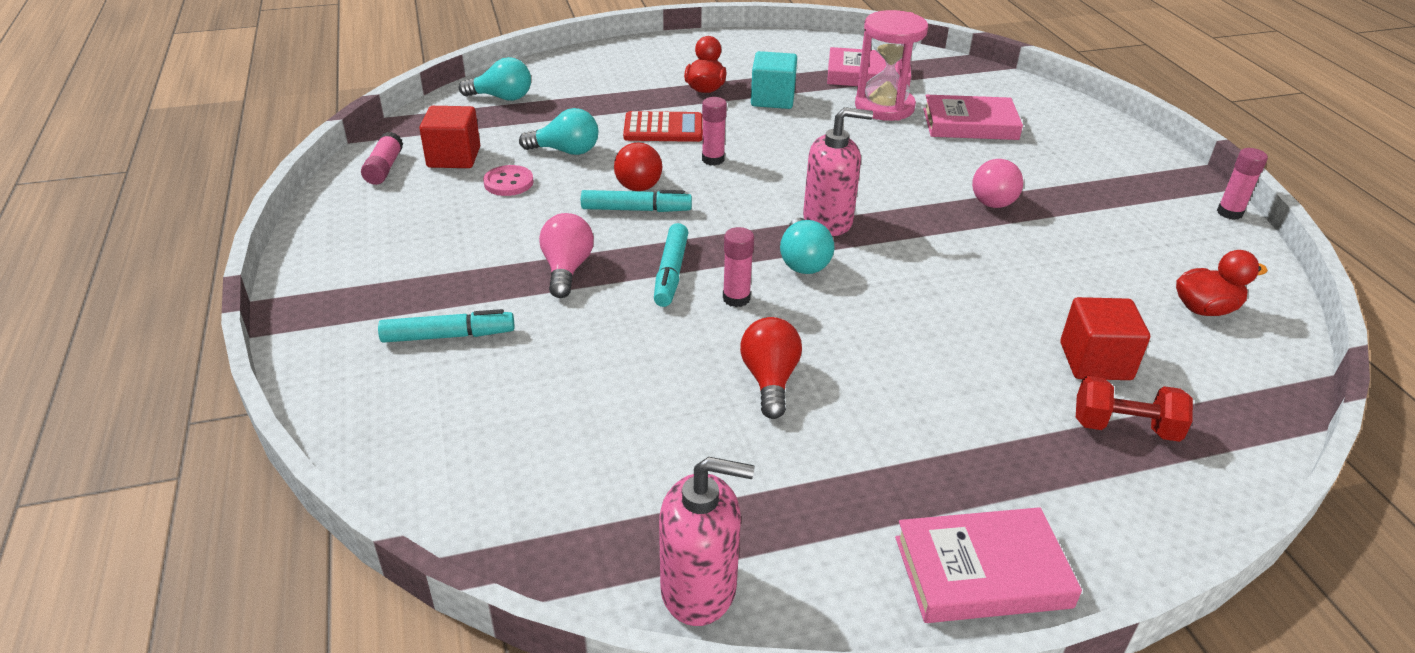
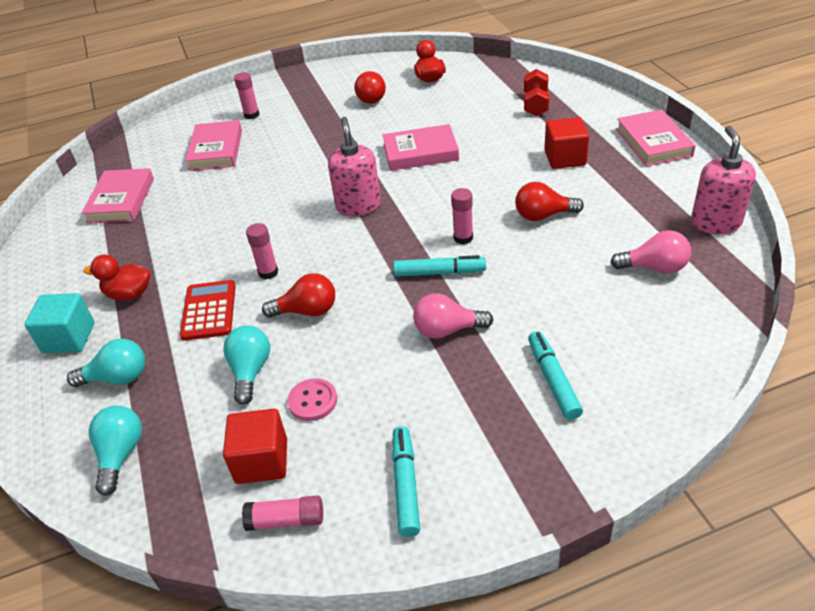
camera: 90 degrees left, 5 degrees up
(635, 209) = (353, 305): turquoise marker -> turquoise marker (405, 485)
(772, 99) = (158, 250): turquoise cube -> turquoise cube (69, 338)
(803, 261) = (412, 213): turquoise light bulb -> turquoise light bulb (117, 378)
(884, 107) = (183, 189): pink hourglass -> none
(957, 280) = (420, 152): none -> pink book
(992, 198) = (321, 141): pink light bulb -> pink light bulb (654, 268)
(1095, 361) = (485, 110): red cube -> red cube (565, 158)
(1126, 246) = (372, 97): none -> red light bulb
(1229, 213) = (332, 66): pink glue stick -> pink glue stick (251, 115)

